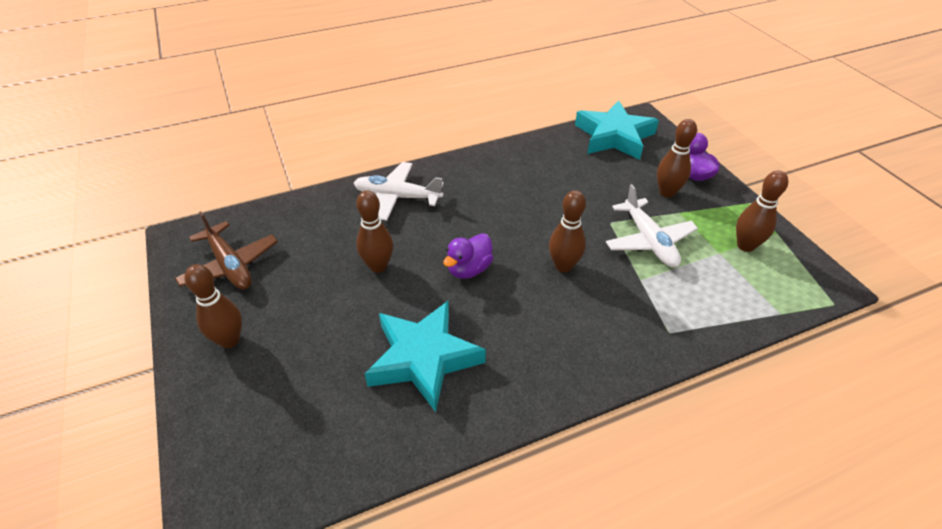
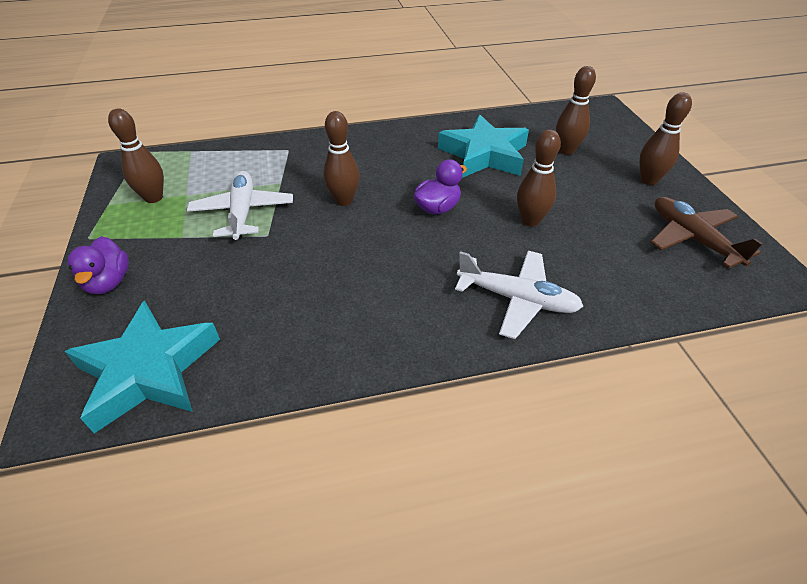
camera: 170 degrees left, 0 degrees up
(667, 192) = (169, 262): brown bowling pin -> brown bowling pin (566, 150)

